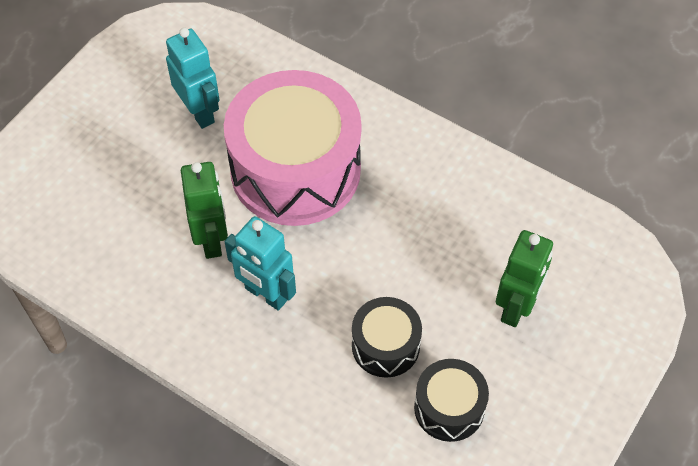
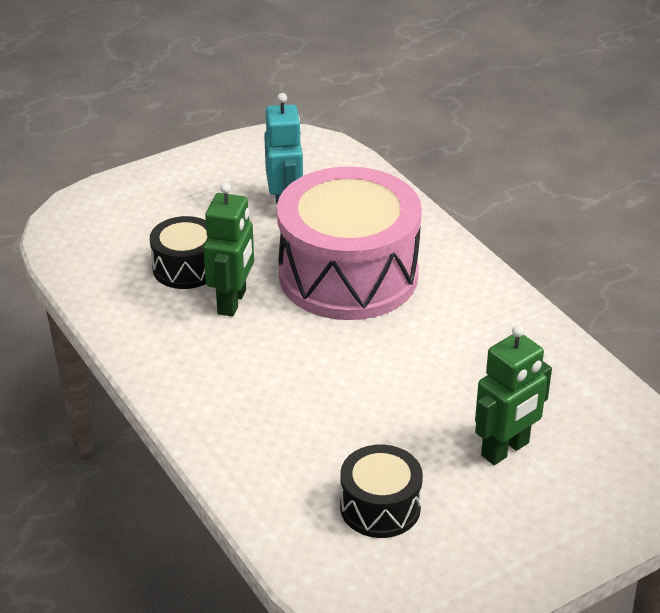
camera: 25 degrees right, 20 degrees down
(266, 294) = (255, 358): turquoise robot -> none
(385, 345) = (347, 435): black drum -> black drum (186, 268)

